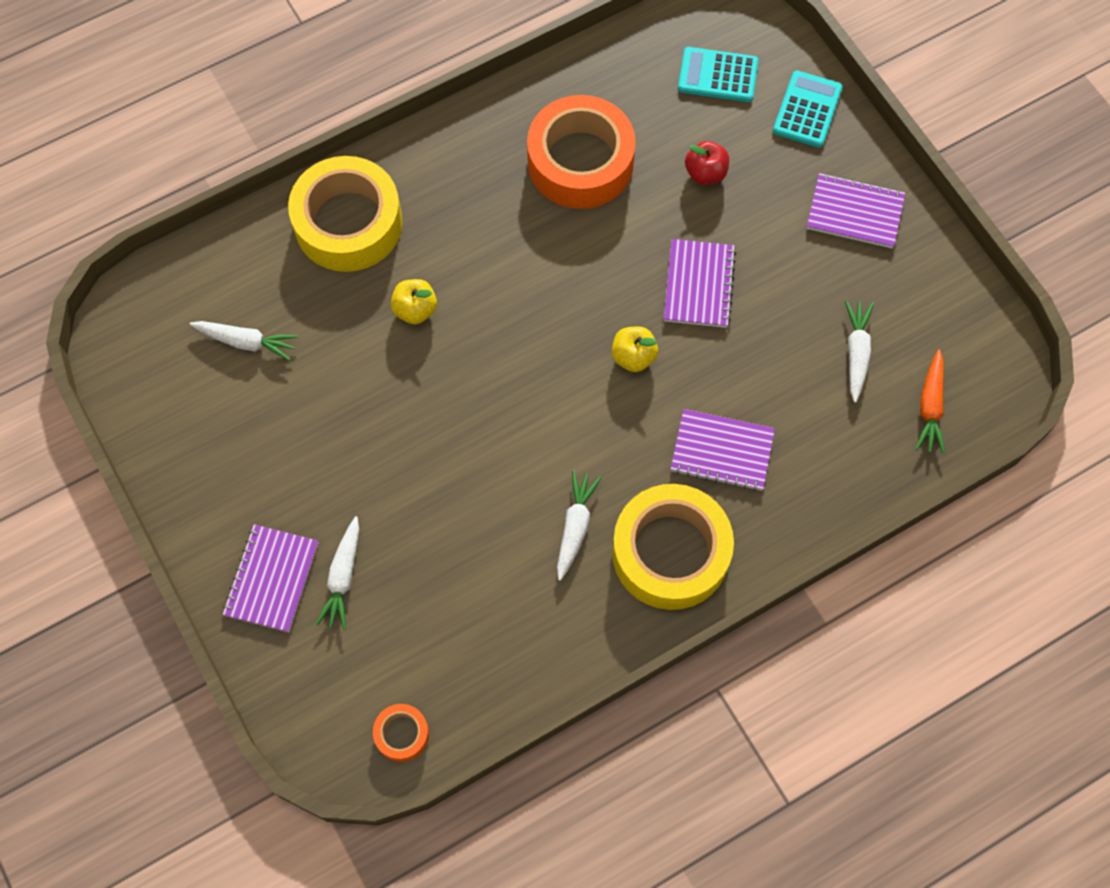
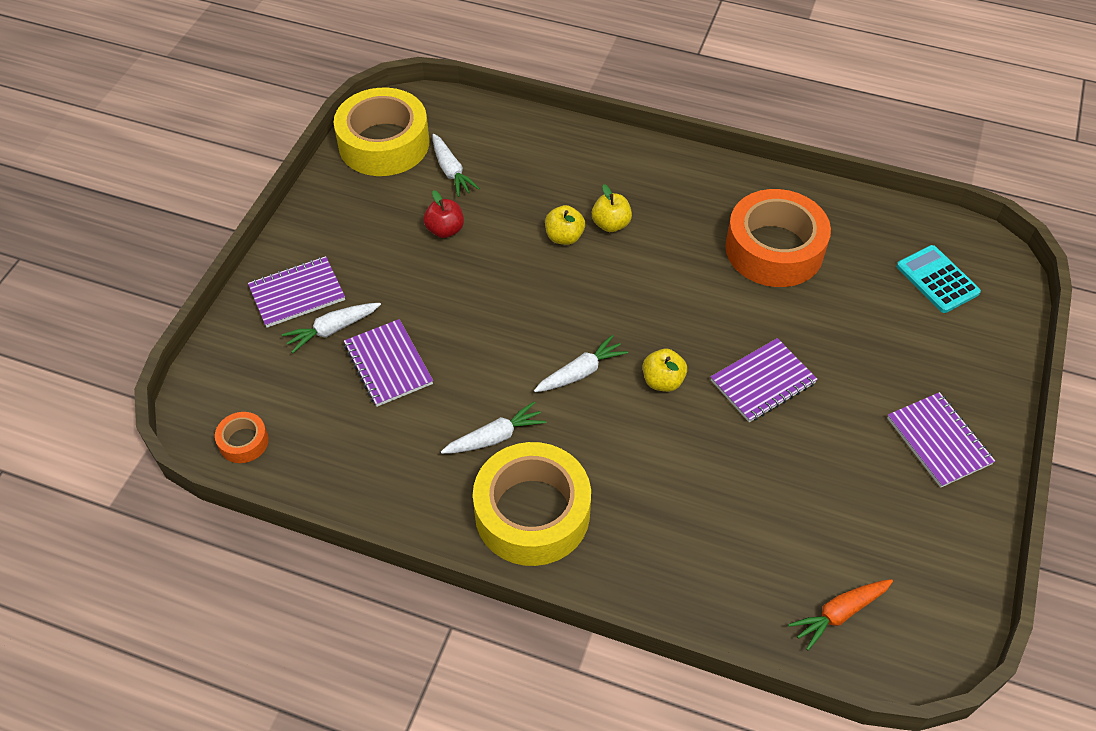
camera: 50 degrees right, 15 degrees down
(348, 223) = (587, 163): yellow tape -> yellow tape (384, 143)
(436, 262) = (611, 224): none -> yellow apple
(705, 173) = (854, 325): red apple -> red apple (445, 230)
(722, 451) = (647, 490): purple notebook -> purple notebook (388, 364)
(807, 110) = (981, 351): turquoise calculator -> none
(856, 353) = (825, 525): white carrot -> white carrot (580, 372)

